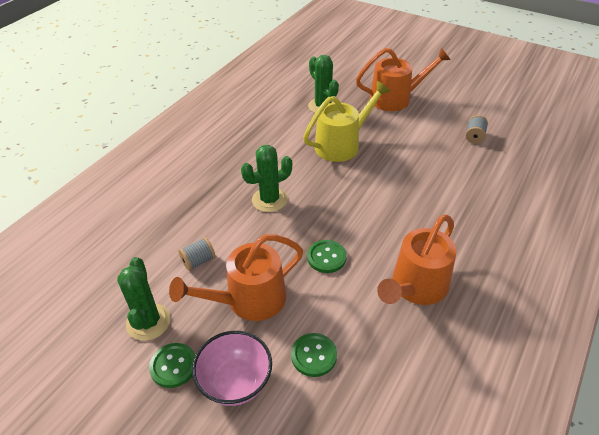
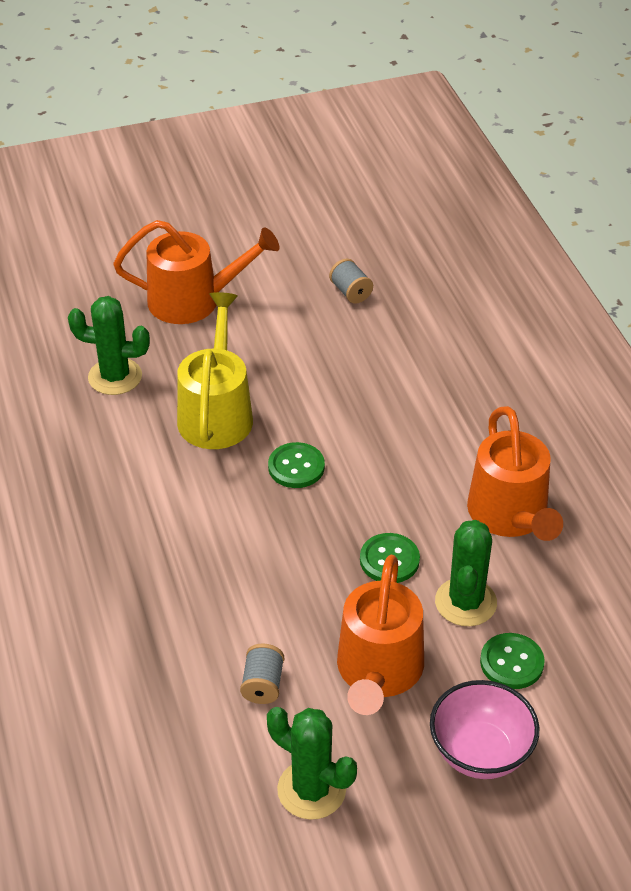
camera: 50 degrees left, 0 degrees up
(173, 366) = (403, 799): green button -> green button (296, 467)
(269, 200) = (234, 549): green cactus -> green cactus (465, 602)
(395, 98) = (193, 301): orange watering can -> orange watering can turned 60 degrees clockwise

